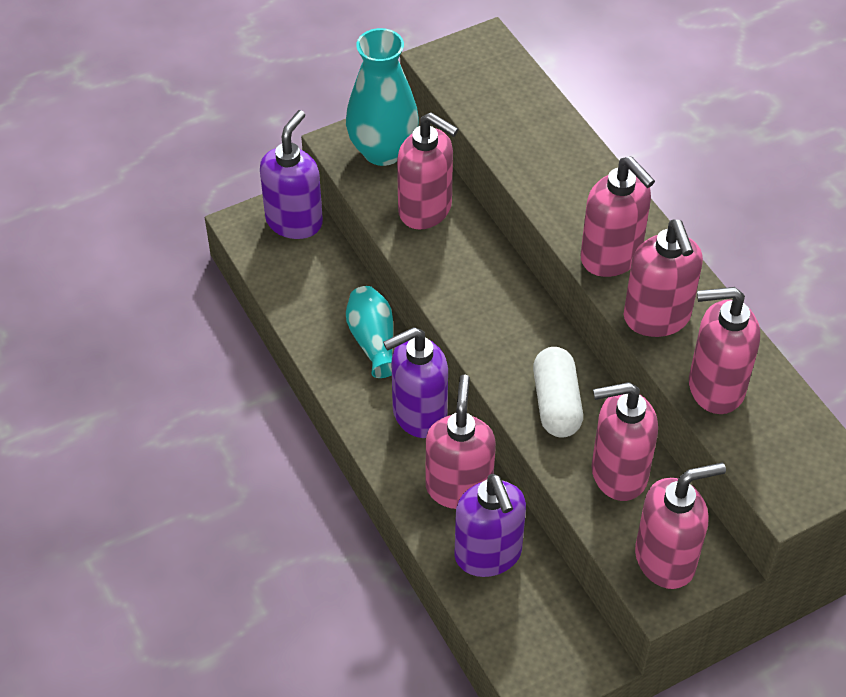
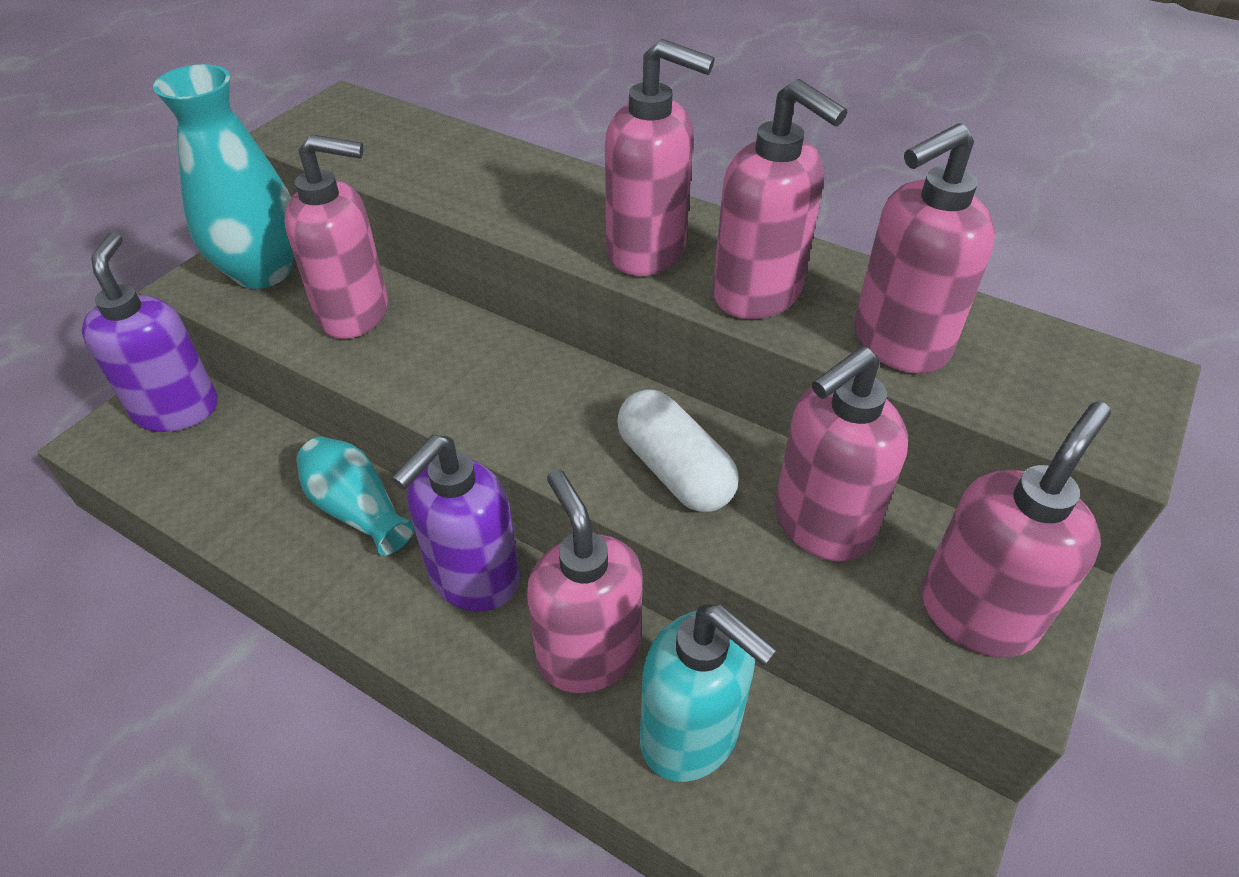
camera: 30 degrees left, 5 degrees down
(488, 555) = (691, 735): purple soap dispenser -> turquoise soap dispenser

